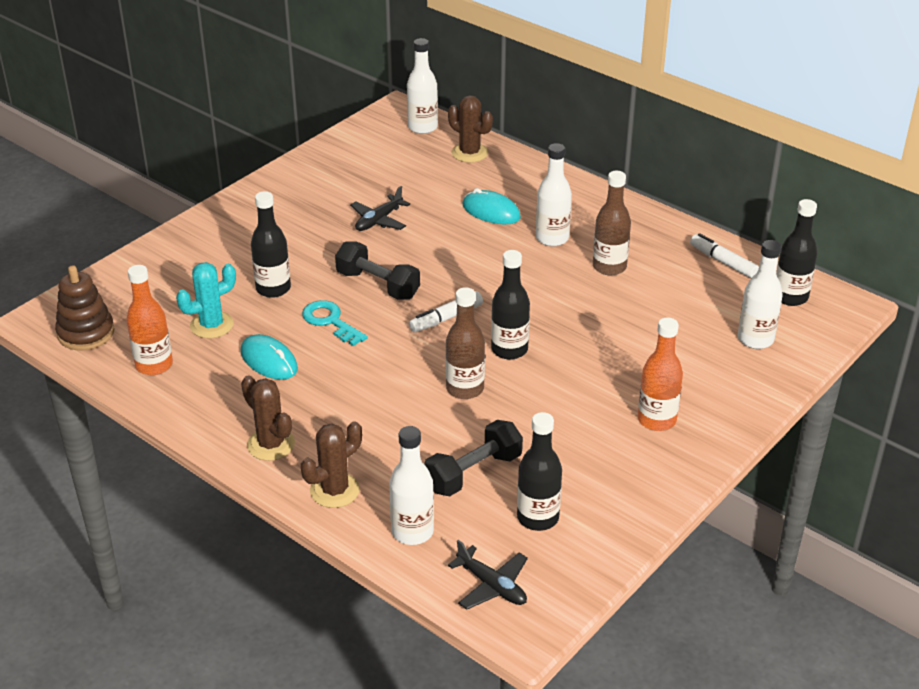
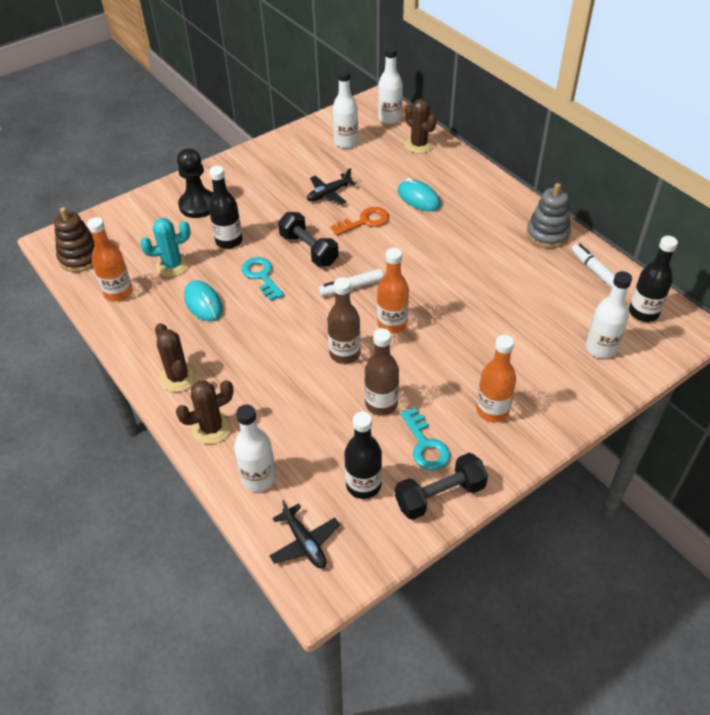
camera: 15 degrees right, 10 degrees up
(217, 254) = (198, 205): none -> black pawn
(435, 245) = (365, 221): none -> orange key
(473, 472) = (325, 432): black dumbbell -> black dumbbell (440, 495)
(509, 349) = (392, 324): black bottle -> orange bottle
(552, 238) = (459, 229): white bottle -> white bottle (346, 142)
(594, 466) = (425, 445): none -> turquoise key
(609, 267) = (498, 261): brown bottle -> brown bottle (381, 404)
(656, 231) = (547, 234): none -> grey stacking toy

